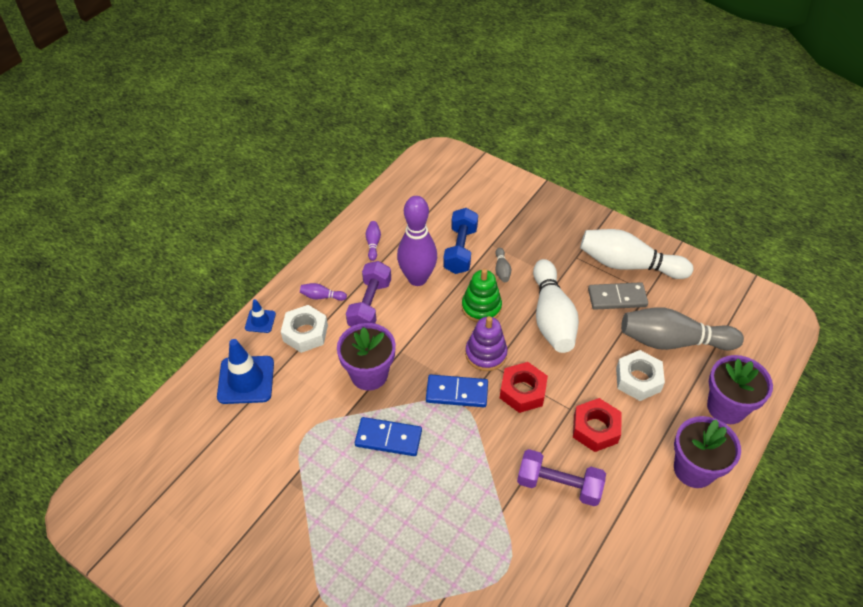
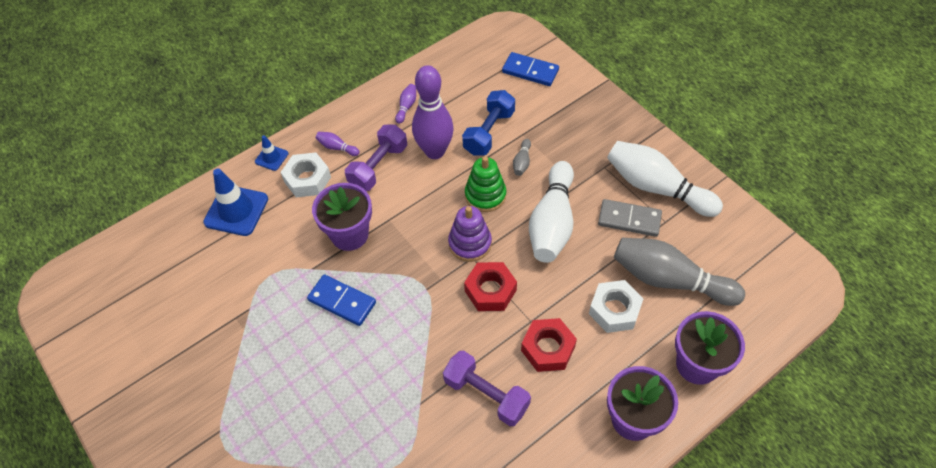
camera: 20 degrees right, 5 degrees up
(457, 393) = (425, 274): blue domino -> blue domino (530, 71)

